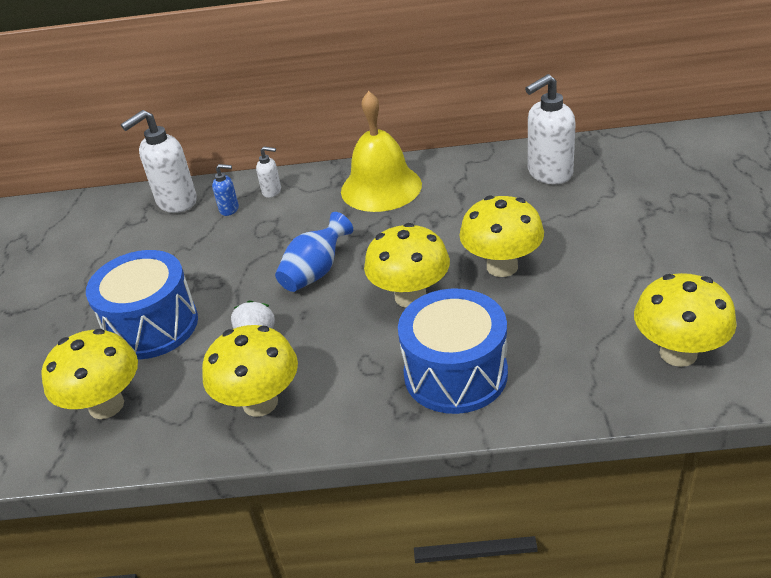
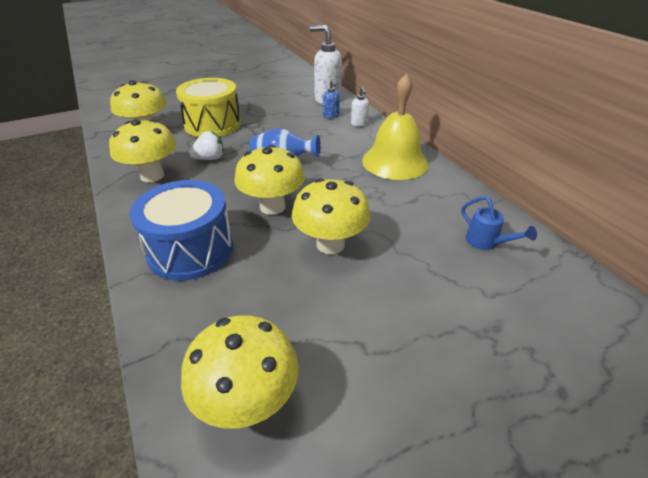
camera: 60 degrees right, 0 degrees up
(152, 326) = (213, 124): blue drum -> yellow drum
(549, 173) = (486, 243): white soap dispenser -> blue watering can

